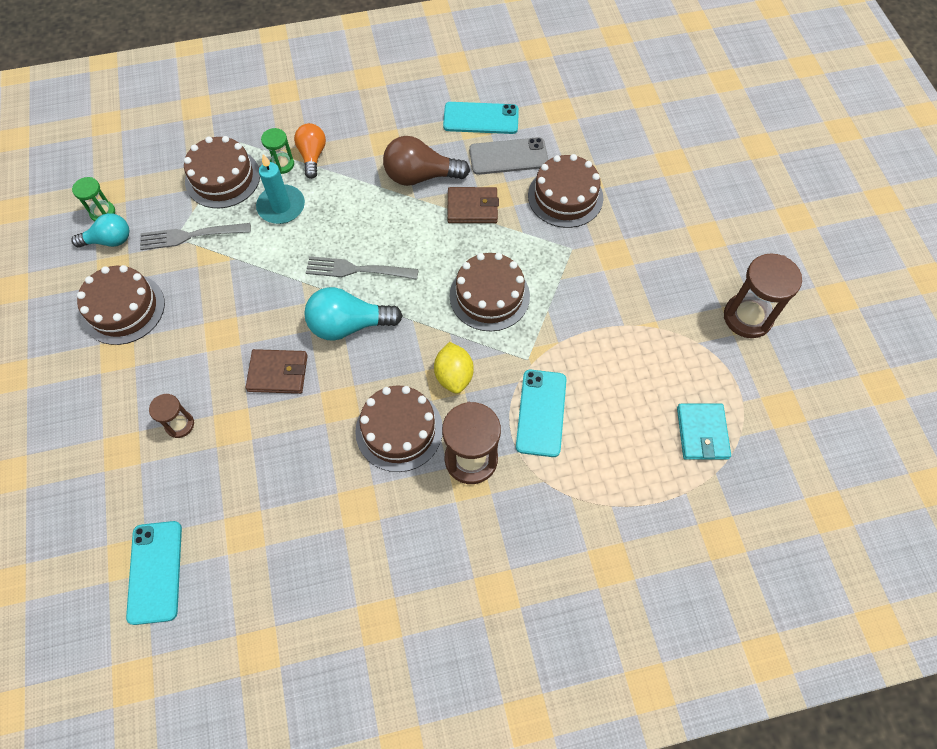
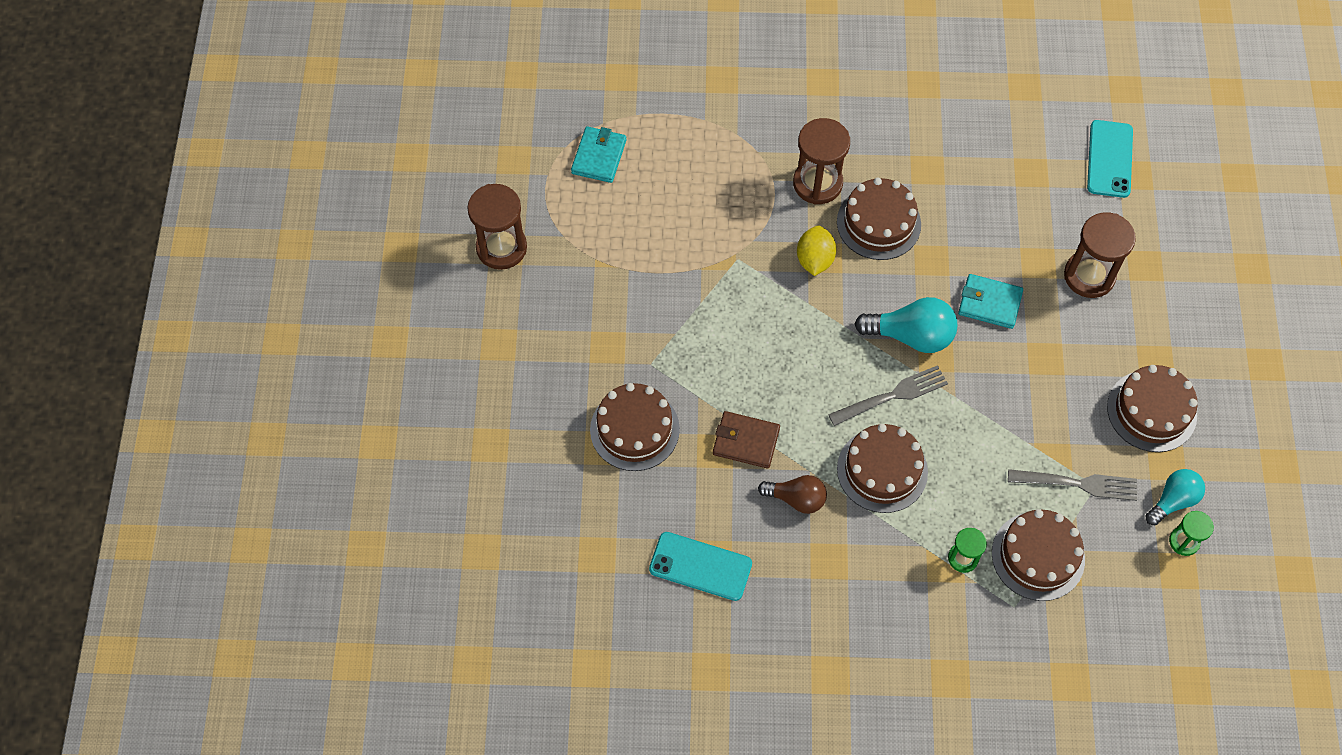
camera: 165 degrees left, 0 degrees up
(109, 240) = (1173, 500): turquoise light bulb -> turquoise light bulb turned 135 degrees clockwise
(180, 425) = (1089, 276): brown hourglass -> brown hourglass, size x1.82
(278, 373) = (989, 303): brown wallet -> turquoise wallet
(281, 206) = (969, 497): turquoise candle -> none
(312, 156) = (924, 561): orange light bulb -> none
(357, 270) = (892, 395): grey fork -> grey fork turned 45 degrees counterclockwise
(420, 176) = (796, 499): brown light bulb -> brown light bulb, size x0.66
(489, 296) = (756, 332): brown cake -> brown cake (882, 470)
(508, 156) = (683, 500): grey phone -> none
(541, 413) = (740, 207): turquoise phone -> none

